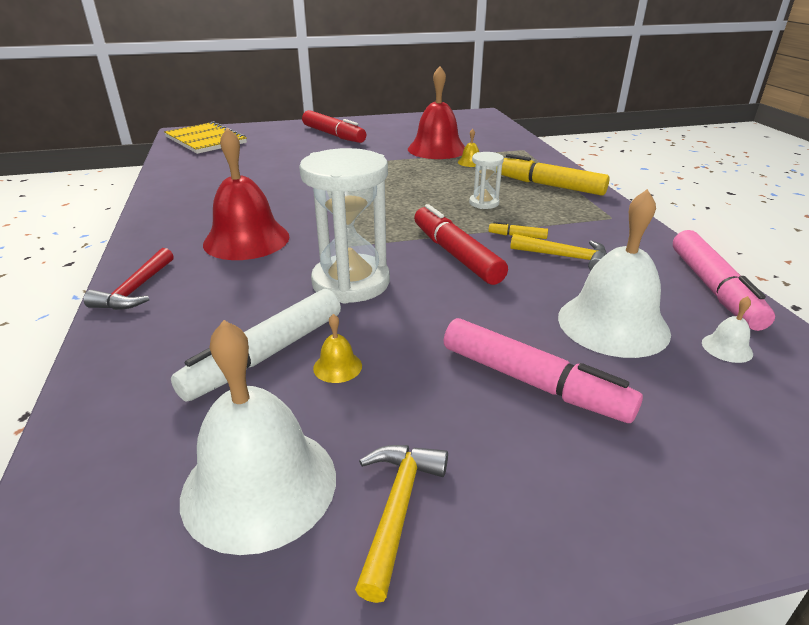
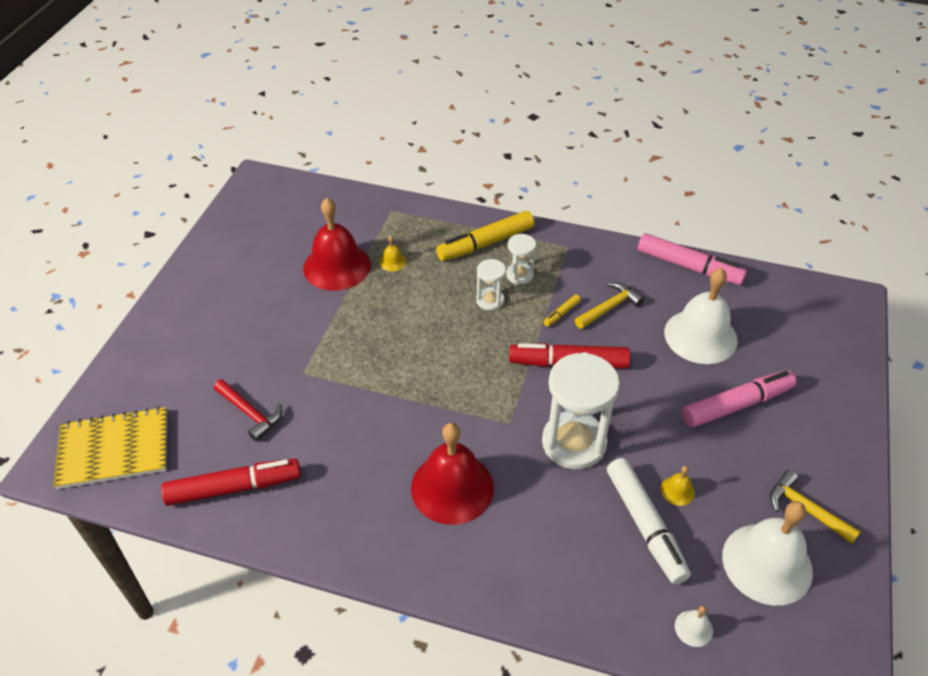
camera: 60 degrees left, 15 degrees up
(135, 290) = (501, 590): red hammer -> red hammer (250, 413)
(333, 135) = (213, 325): red marker -> red marker (234, 488)
(535, 207) = (519, 275): none -> white hourglass
(727, 348) = (746, 305): white bell -> white bell (693, 628)

